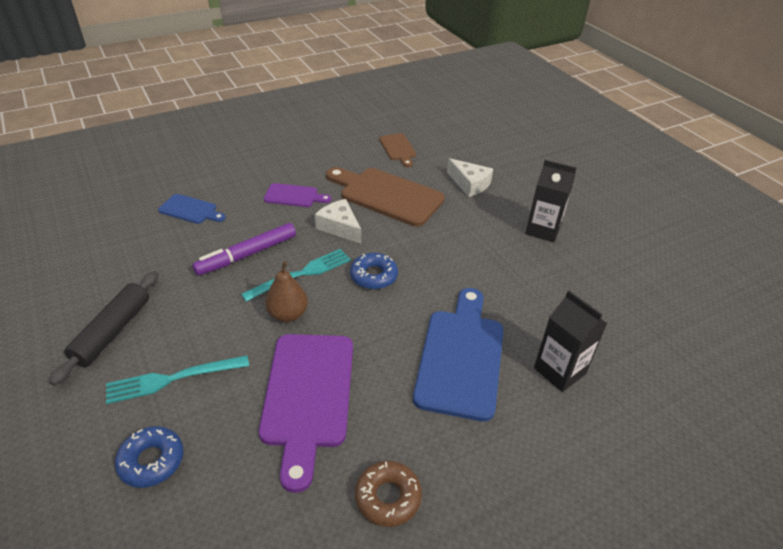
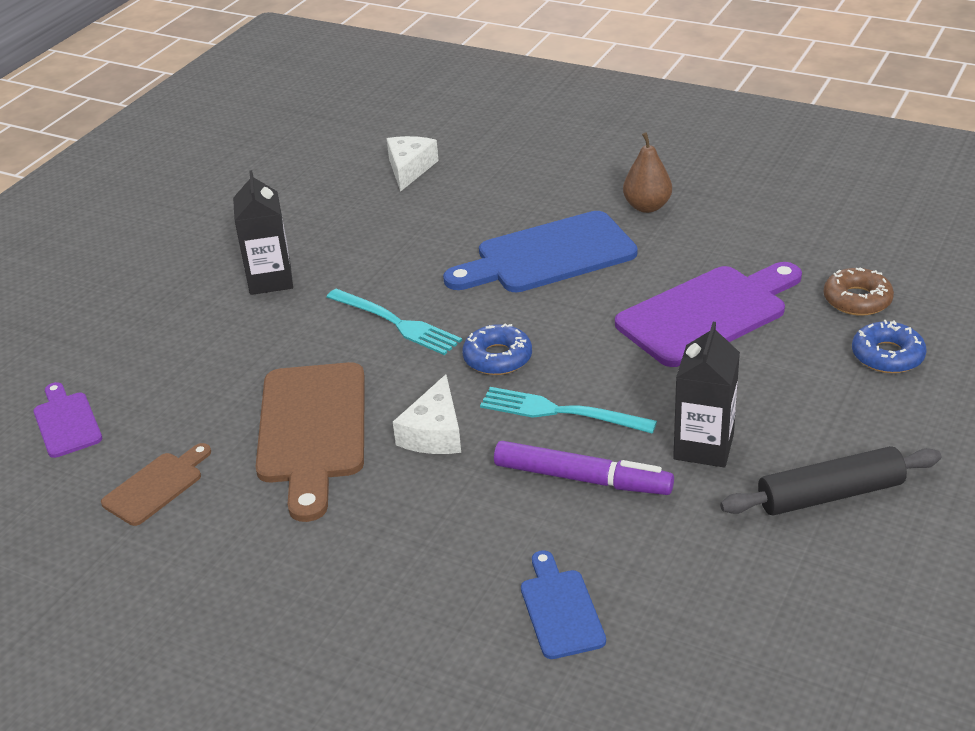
camera: 120 degrees left, 5 degrees down
(171, 379) = (812, 404): turquoise fork -> turquoise fork (397, 323)
(288, 314) = (632, 383): brown pear -> brown pear (647, 207)
(294, 196) = (407, 520): purple cutting board -> purple cutting board (66, 422)
(388, 497) = (735, 231): brown donut -> brown donut (857, 300)
(470, 184) = (209, 371): white cheese -> white cheese (409, 169)
(559, 371) = (499, 204): black carton -> black carton (703, 447)

